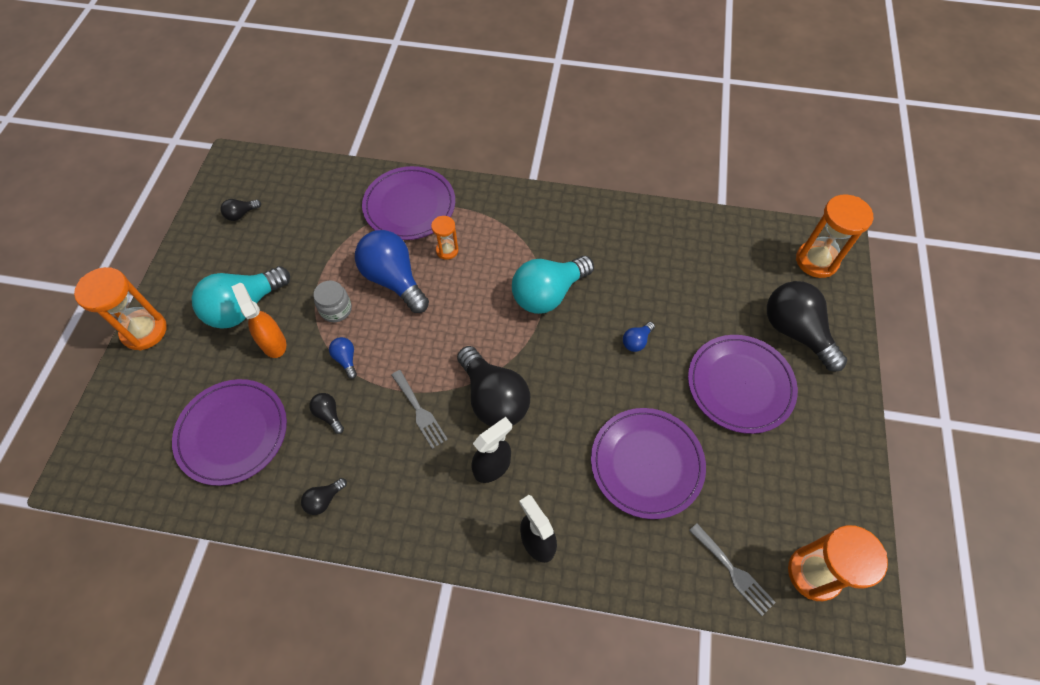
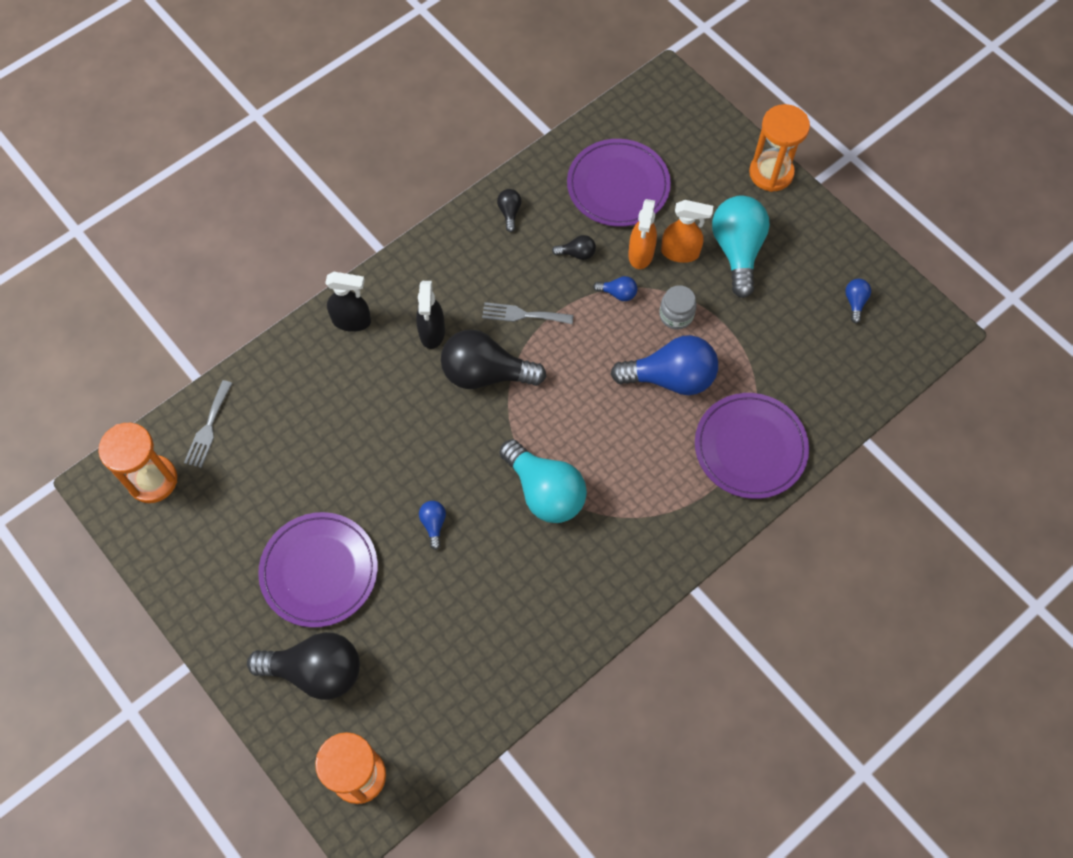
camera: 130 degrees right, 5 degrees up
(241, 214) = (855, 302): black light bulb -> blue light bulb
(295, 368) = (641, 254): none -> orange spray bottle
(447, 250) = (667, 443): orange hourglass -> none
(548, 294) = (545, 491): turquoise light bulb -> turquoise light bulb turned 135 degrees clockwise
(646, 463) = (331, 439): purple plate -> none
(733, 571) = (208, 428): grey fork -> grey fork turned 75 degrees counterclockwise

